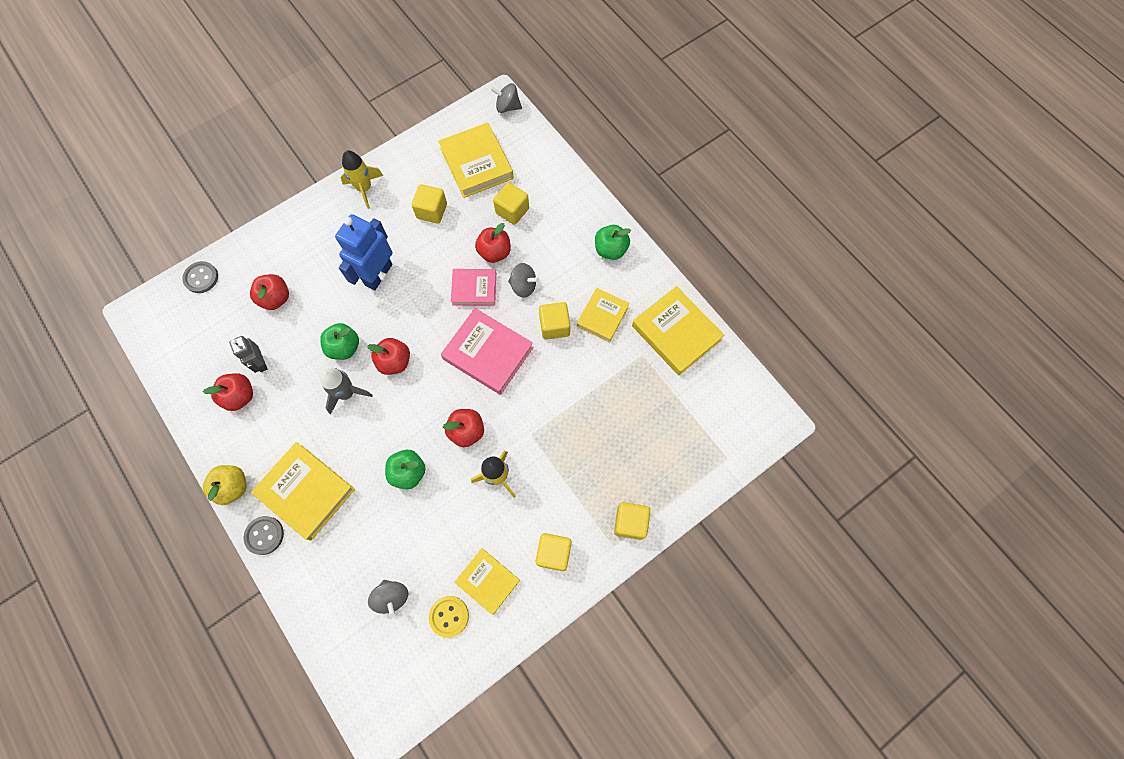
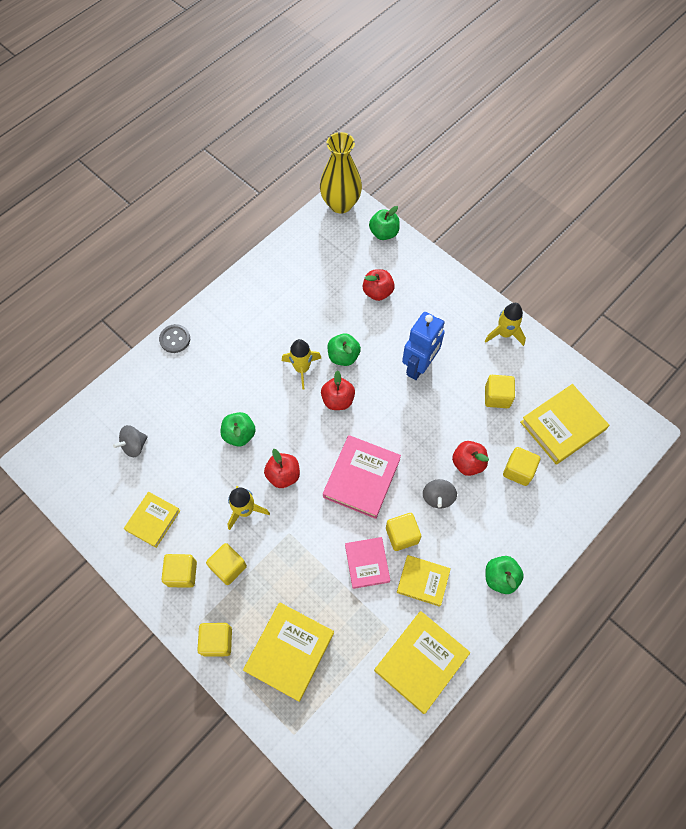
camera: 80 degrees right, 5 degrees down
(143, 317) = (340, 204): none -> yellow vase
(201, 278) = (384, 233): grey button -> green apple
(233, 487) = (210, 307): yellow apple -> none
(240, 396) = (286, 290): red apple -> none
(261, 363) = (317, 297): grey robot -> none
(306, 492) = (213, 360): yellow book -> yellow book (289, 651)
(347, 393) = (302, 369): grey rocket -> yellow rocket
(378, 275) = (419, 366): blue robot -> blue robot turned 105 degrees clockwise
(449, 616) = (122, 494): yellow button -> none
(474, 289) = (424, 452): pink book -> pink book (367, 563)
(507, 107) = (640, 442): grey spinning top -> none
(555, 502) = (228, 567): none -> yellow cube

